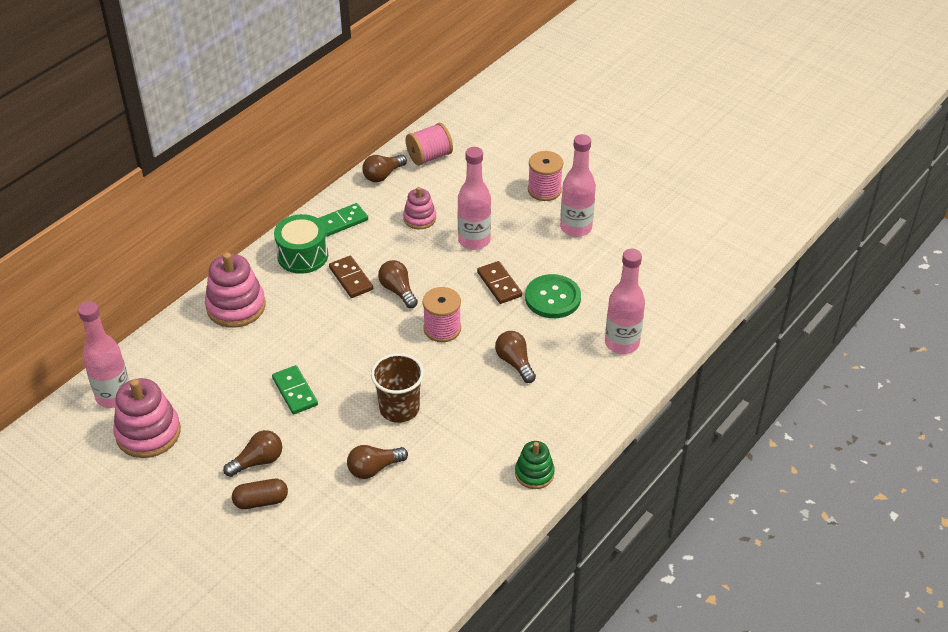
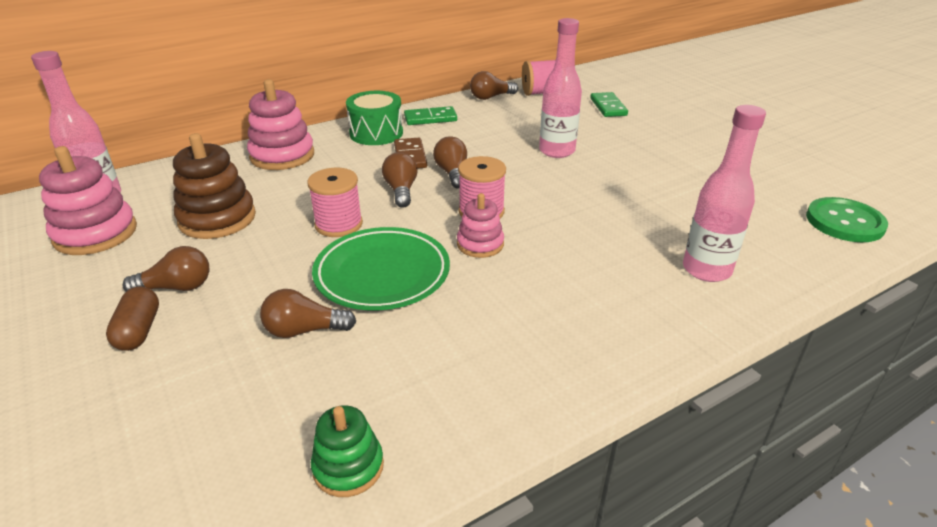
camera: 20 degrees right, 10 degrees down
(235, 392) = (217, 219): none -> brown stacking toy
(261, 501) = (139, 331): brown capsule -> brown capsule turned 75 degrees clockwise
(295, 391) = (278, 232): green domino -> green domino (608, 107)
(399, 408) = (382, 274): brown cup -> green plate
(419, 218) = (508, 128): pink stacking toy -> pink stacking toy (480, 244)
(499, 284) = (568, 188): brown domino -> none
(515, 363) = (553, 260): brown light bulb -> brown light bulb (401, 190)
(534, 473) = (522, 396): green stacking toy -> green stacking toy (348, 467)
(544, 190) = (650, 129): pink spool -> pink spool (339, 224)
(552, 298) = (627, 210): green button -> green button (844, 222)
(576, 228) = (676, 160): pink bottle -> none

